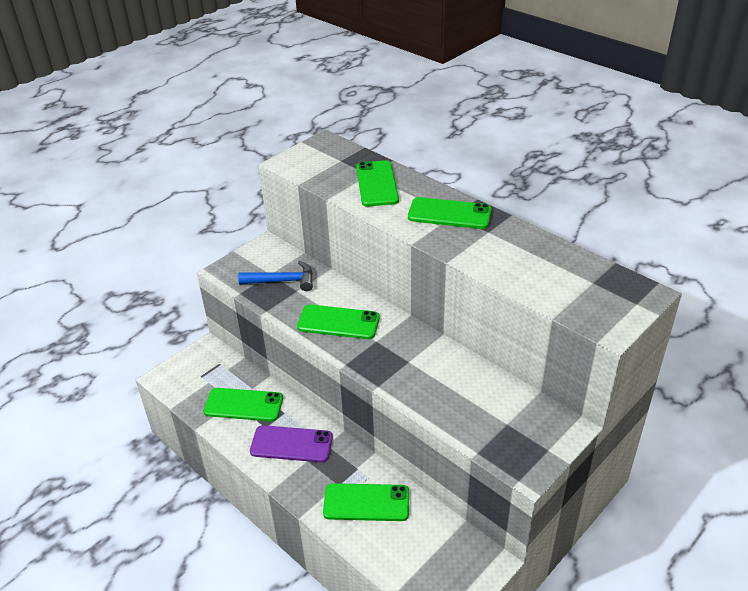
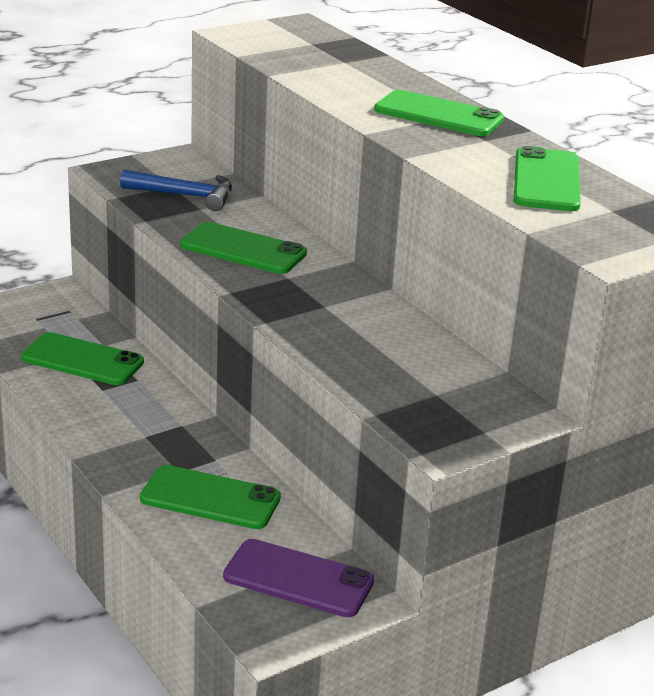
camera: 10 degrees right, 10 degrees down
(291, 444) = (131, 414): purple phone -> purple phone (298, 579)
(377, 184) = (350, 72): green phone -> green phone (546, 180)

